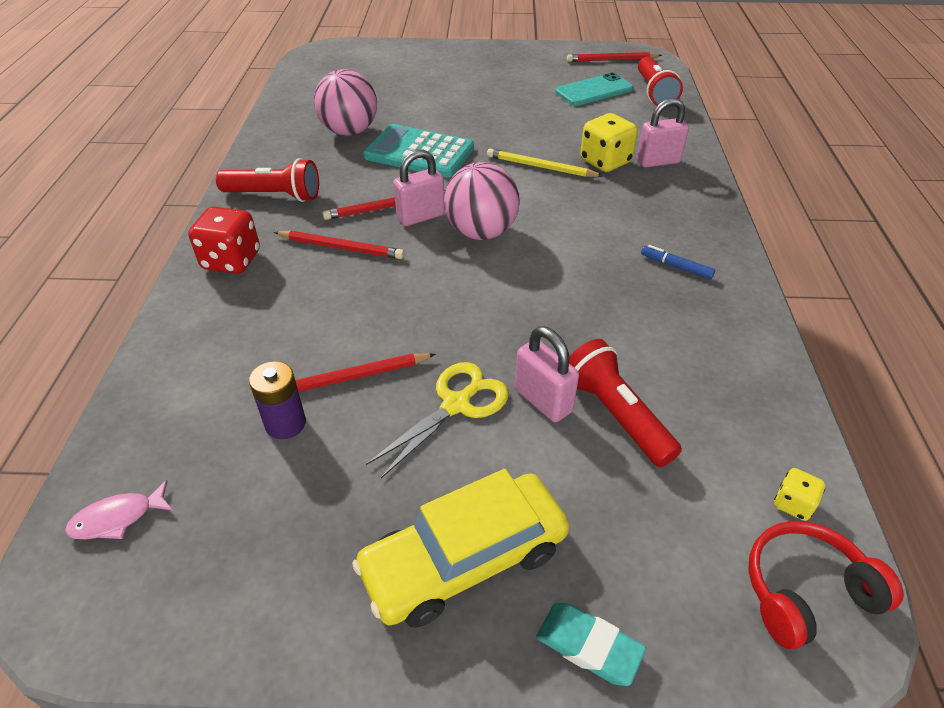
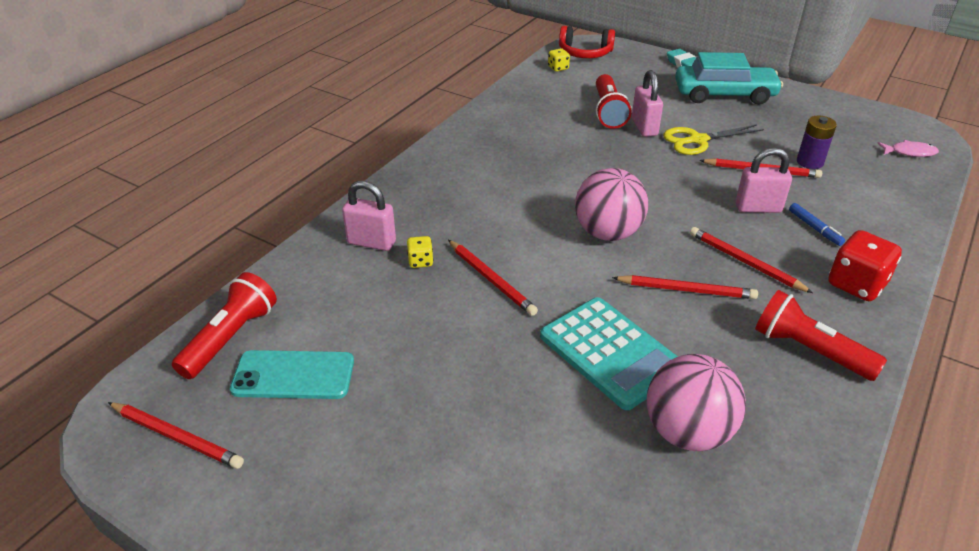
camera: 150 degrees left, 5 degrees down
(420, 217) = (654, 267): pink padlock -> pink padlock (758, 208)
(464, 559) = (724, 94): yellow car -> turquoise car
(541, 167) = (491, 279): yellow pencil -> red pencil
(605, 162) = (420, 261): yellow dice -> yellow dice, size x0.51
(676, 266) = (481, 160): blue marker -> blue marker (814, 228)

